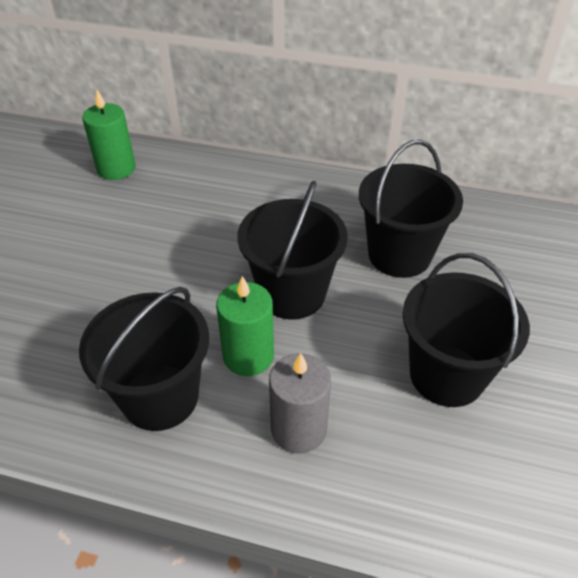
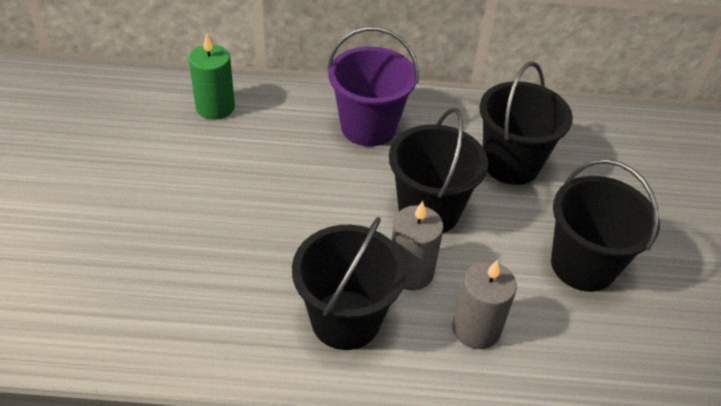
camera: 15 degrees left, 0 degrees up
(248, 356) = (410, 272): green candle -> grey candle
(260, 202) = (368, 127): none -> purple bucket

